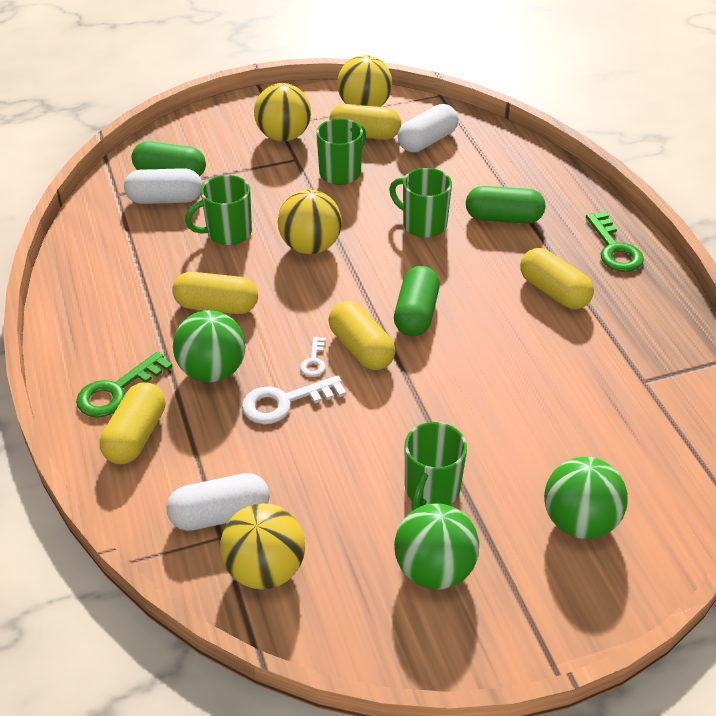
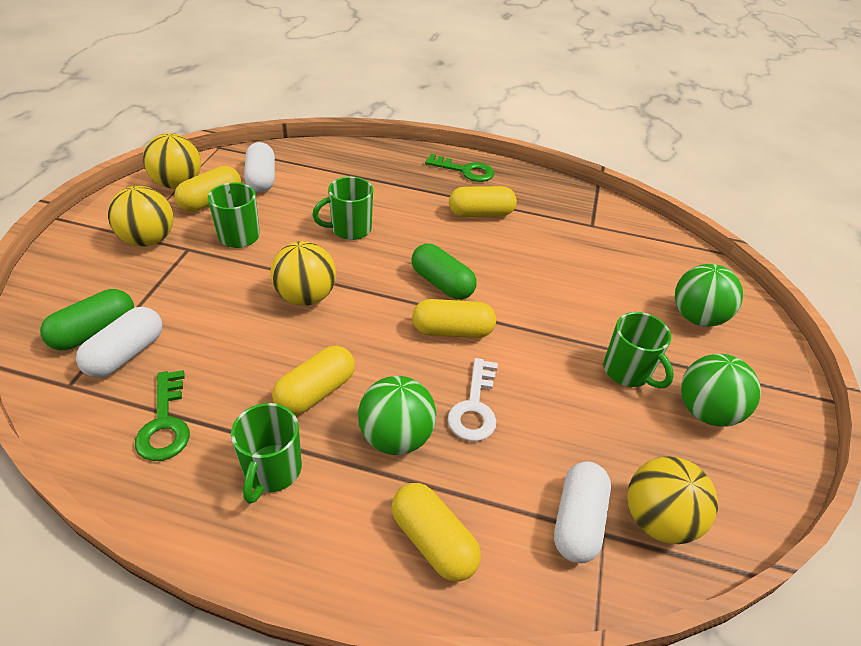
camera: 60 degrees left, 0 degrees up
(117, 391) = (358, 527): green key -> green key (165, 423)
(227, 233) = (228, 336): green mug -> green mug (272, 471)
(314, 361) = (442, 364): white key -> none
(503, 218) = (386, 193): green capsule -> none

